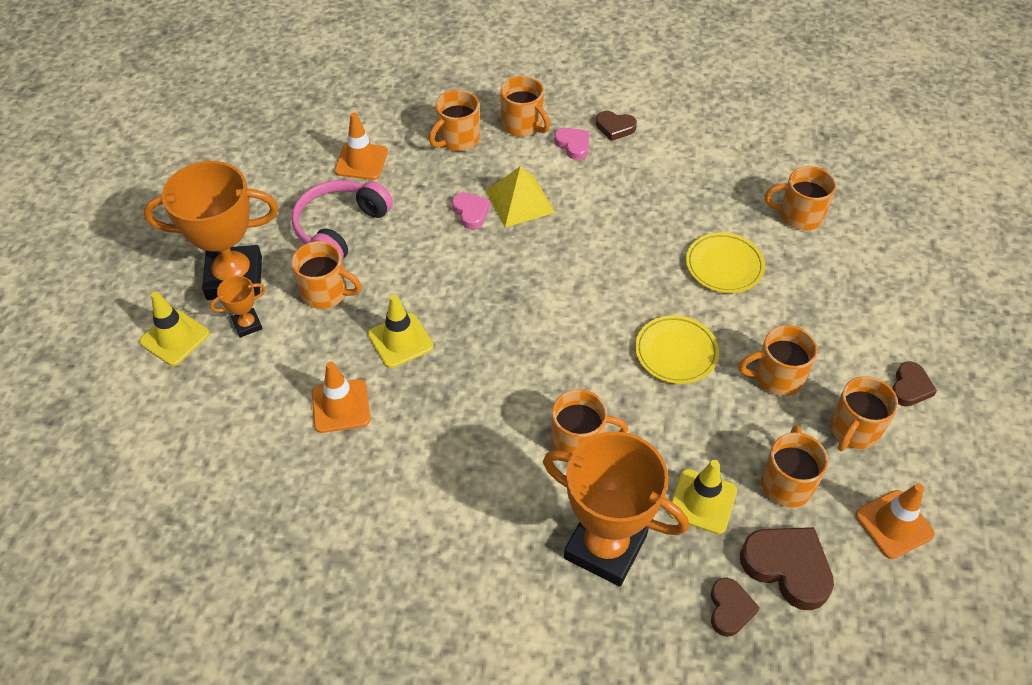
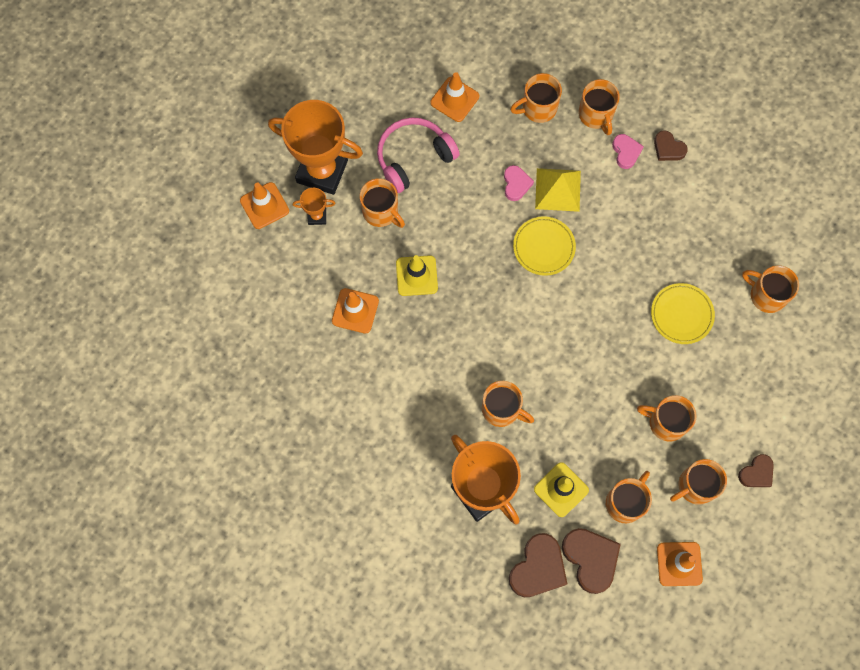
camera: 25 degrees right, 20 degrees up
(175, 338) = (264, 206): yellow traffic cone -> orange traffic cone
(676, 352) = (605, 371): yellow plate -> yellow plate (544, 247)
(730, 609) = (538, 568): brown heart -> brown heart, size x1.70

